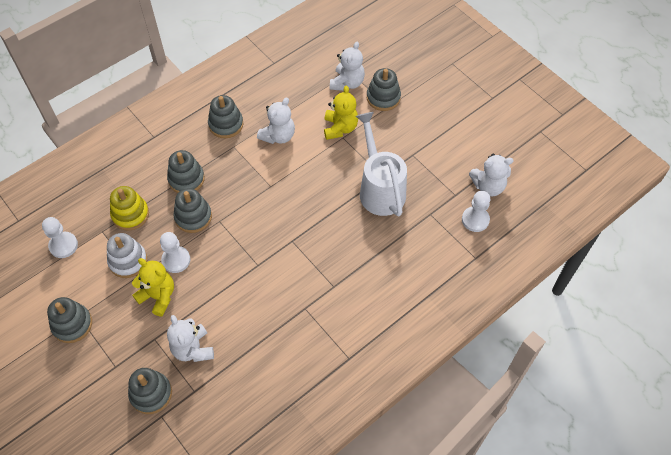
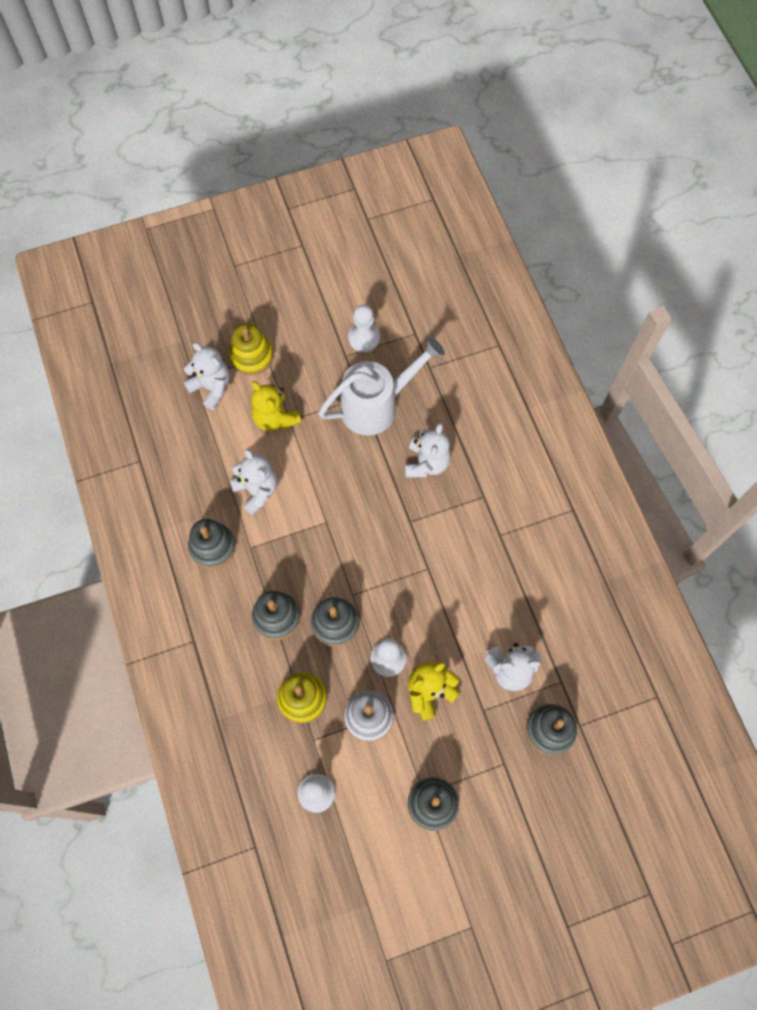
camera: 70 degrees left, 10 degrees up
(340, 128) = (275, 418): yellow teddy bear -> yellow teddy bear turned 150 degrees counterclockwise
(380, 188) = (377, 405): white watering can -> white watering can turned 150 degrees clockwise
(383, 97) = (251, 356): grey stacking toy -> yellow stacking toy
(475, 220) = (453, 326): white pawn -> white pawn (364, 338)
(488, 186) = (417, 297): white teddy bear -> white teddy bear (426, 463)

